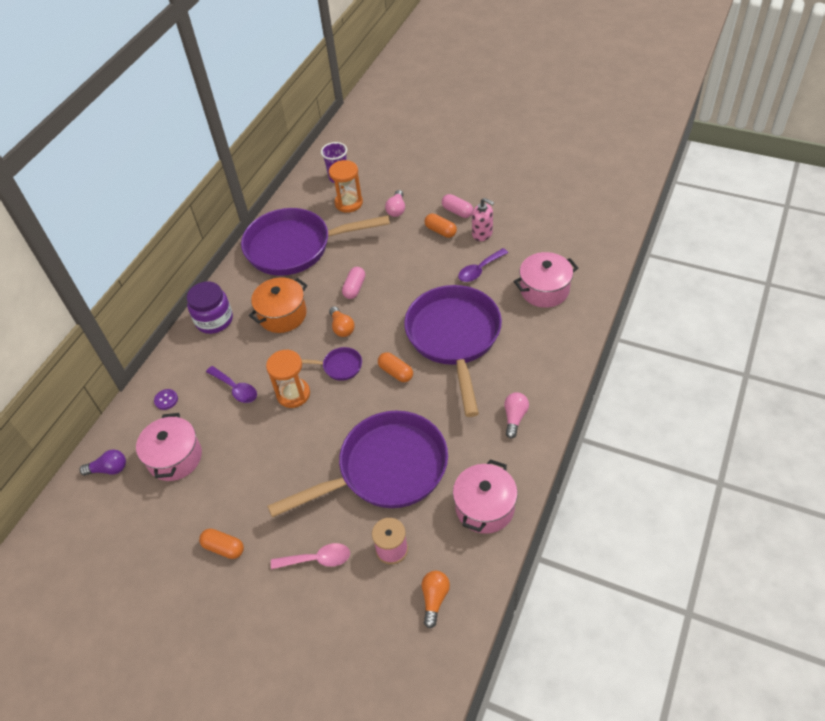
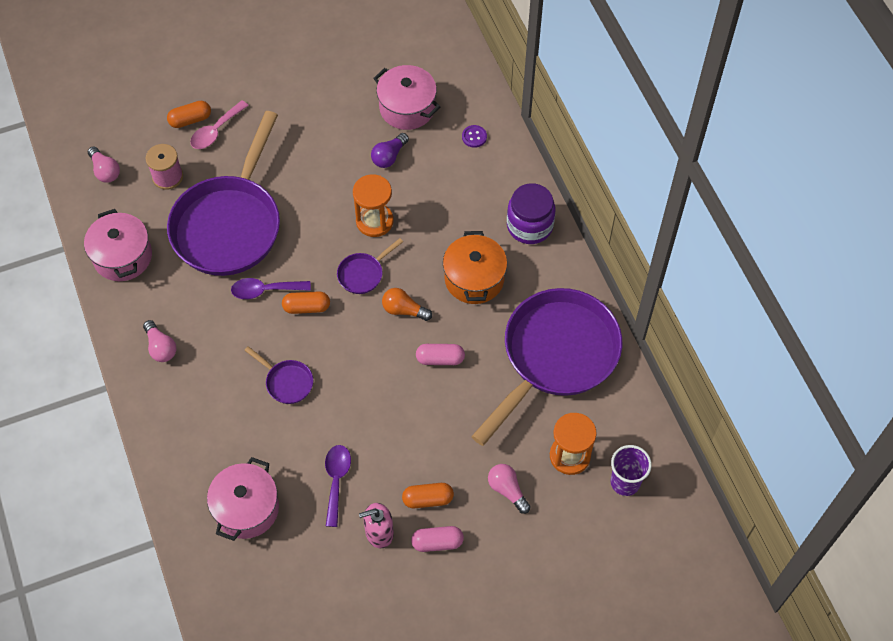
camera: 130 degrees right, 10 degrees up
(109, 469) = (446, 64): purple light bulb -> purple light bulb (389, 156)
(224, 548) = (292, 87): orange capsule -> orange capsule (190, 120)
(236, 389) = (428, 188): purple spoon -> purple spoon (265, 290)
(354, 288) = (440, 359): pink capsule -> pink capsule turned 60 degrees counterclockwise
(434, 599) = (105, 171): orange light bulb -> pink light bulb
(454, 338) = (287, 382): purple pan -> purple pan, size x0.40

